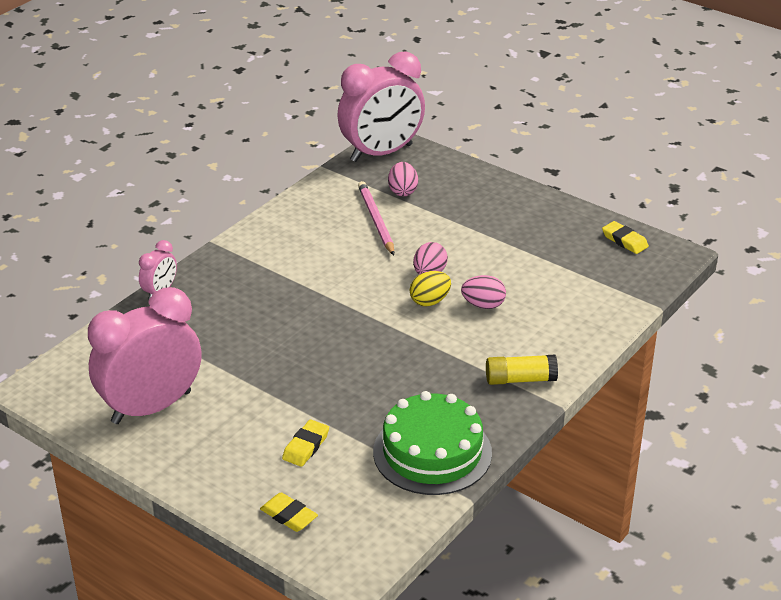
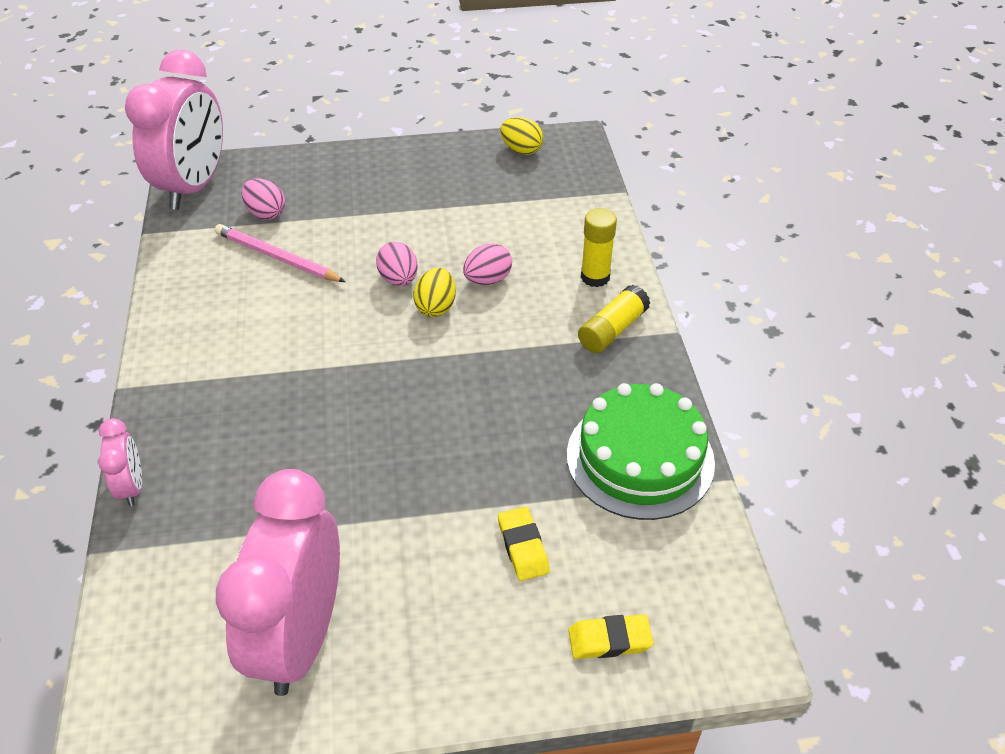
camera: 45 degrees left, 10 degrees up
(556, 344) = (595, 277): none -> yellow glue stick
(624, 241) = (521, 150): yellow eraser -> yellow egg

